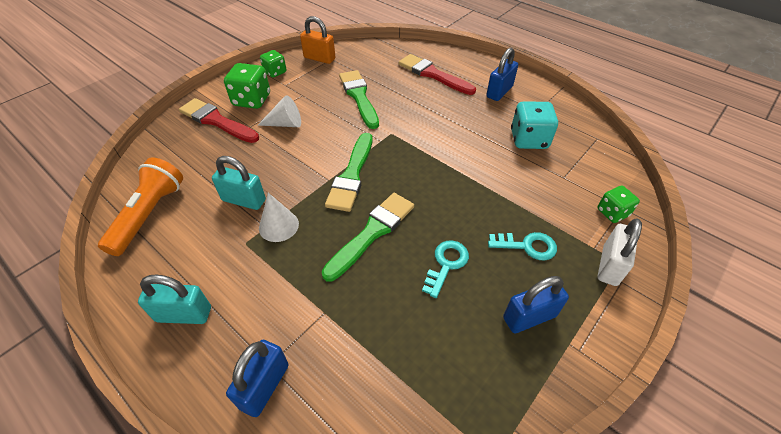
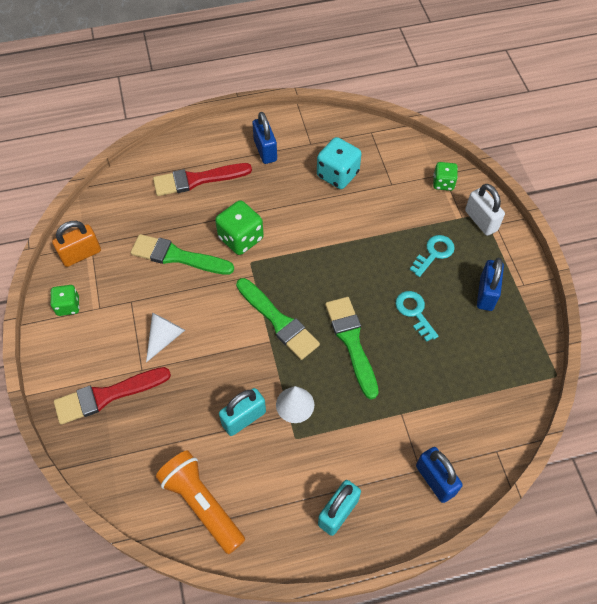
camera: 55 degrees left, 10 degrees up
(252, 100) = (99, 349): green dice -> green dice (241, 238)

